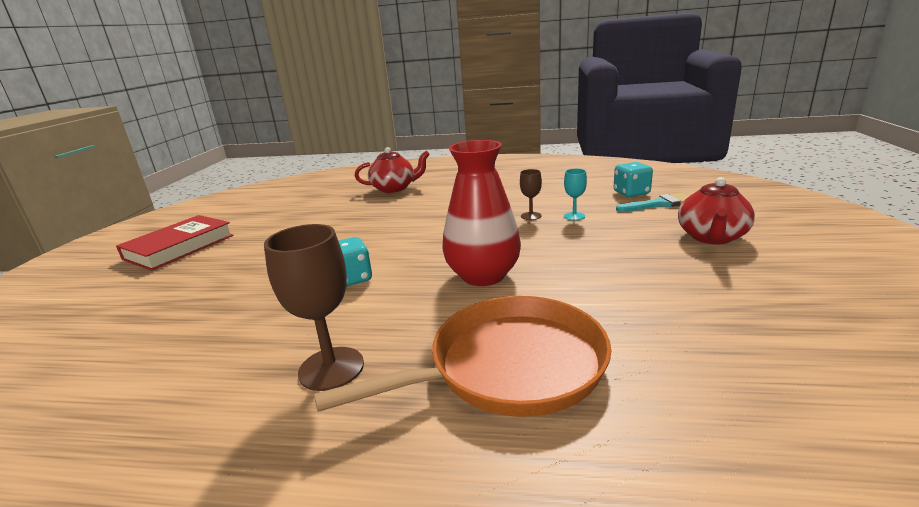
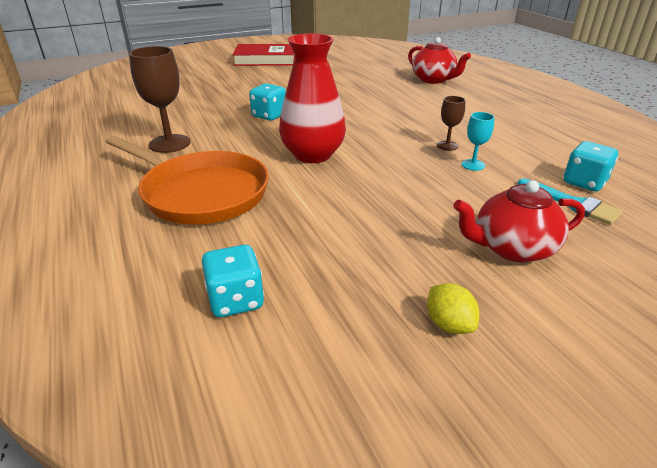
camera: 55 degrees right, 10 degrees up
(768, 386) = (235, 300): none -> turquoise dice
(813, 286) = (449, 324): none -> yellow lemon

